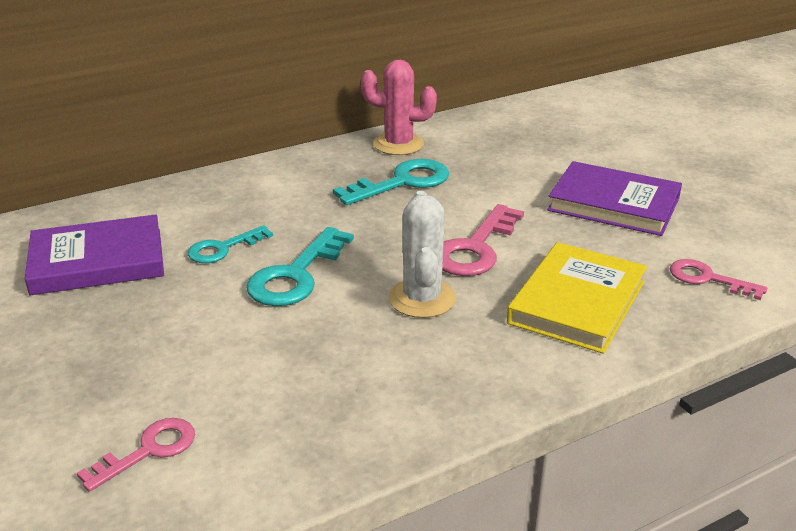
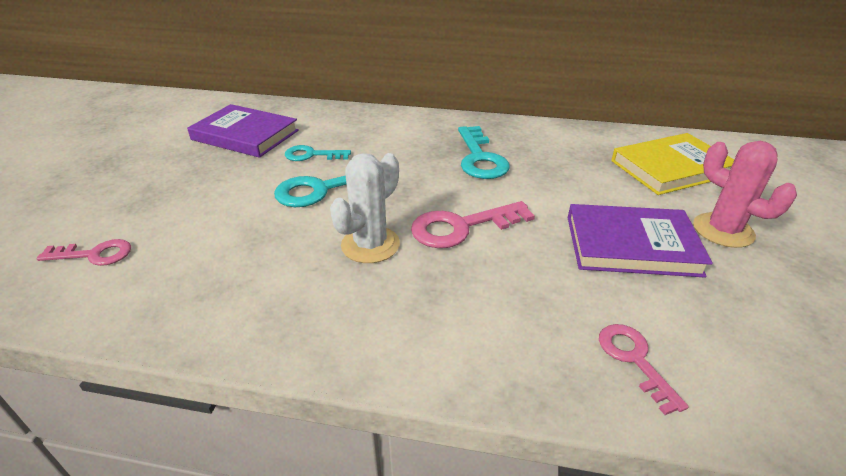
camera: 40 degrees right, 5 degrees up
(398, 144) = (516, 132): pink cactus -> pink cactus (723, 230)
(402, 182) = (480, 158): turquoise key -> turquoise key turned 75 degrees clockwise
(577, 302) = (477, 311): yellow book -> yellow book (671, 168)
(613, 204) = (631, 245): purple book -> purple book turned 60 degrees counterclockwise

